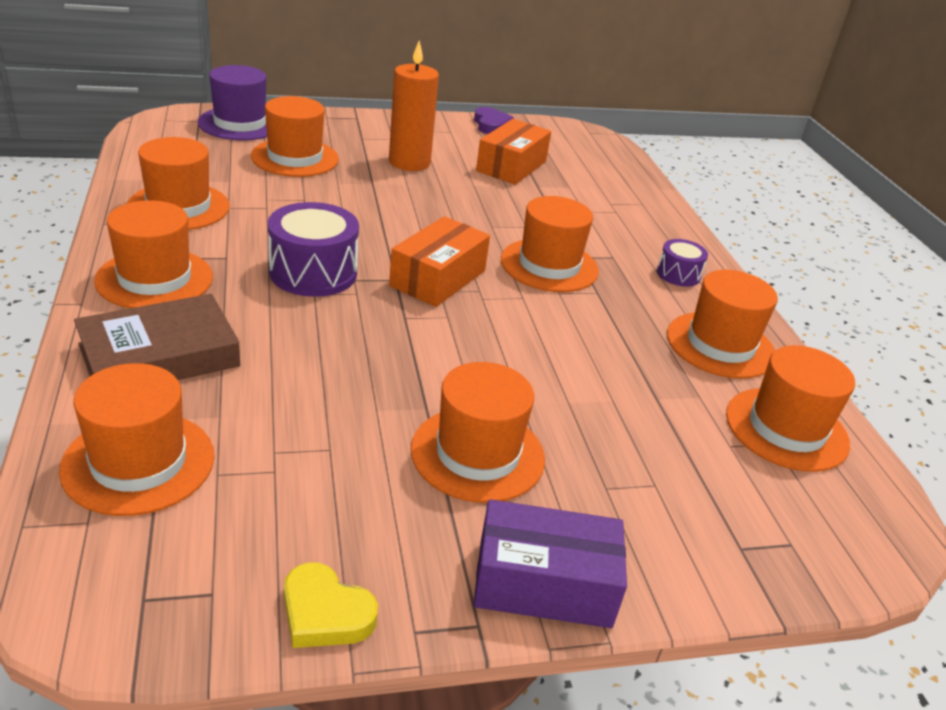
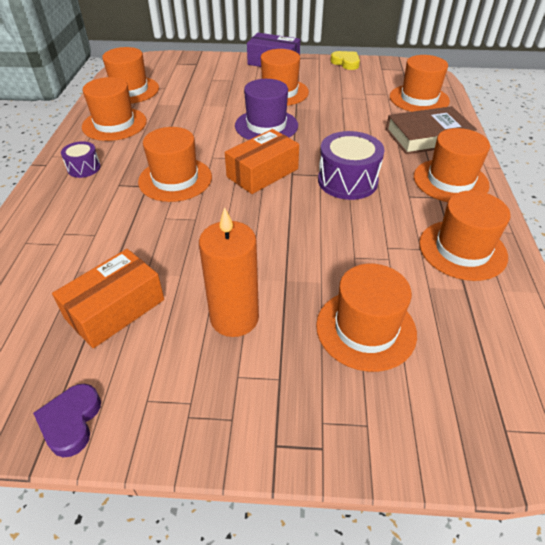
camera: 160 degrees left, 10 degrees up
(240, 124) = (446, 420): purple hat -> purple hat (266, 125)

